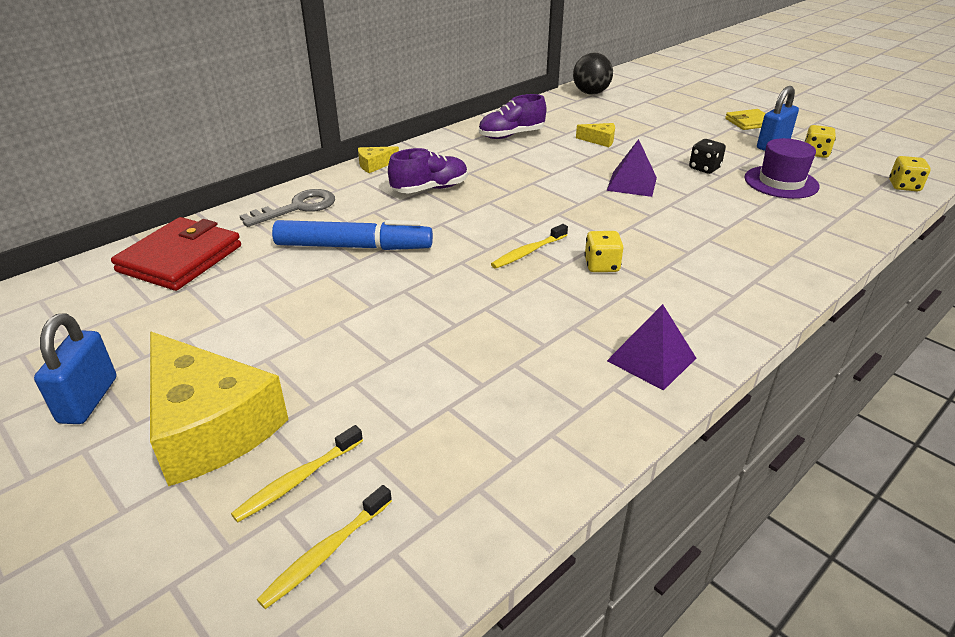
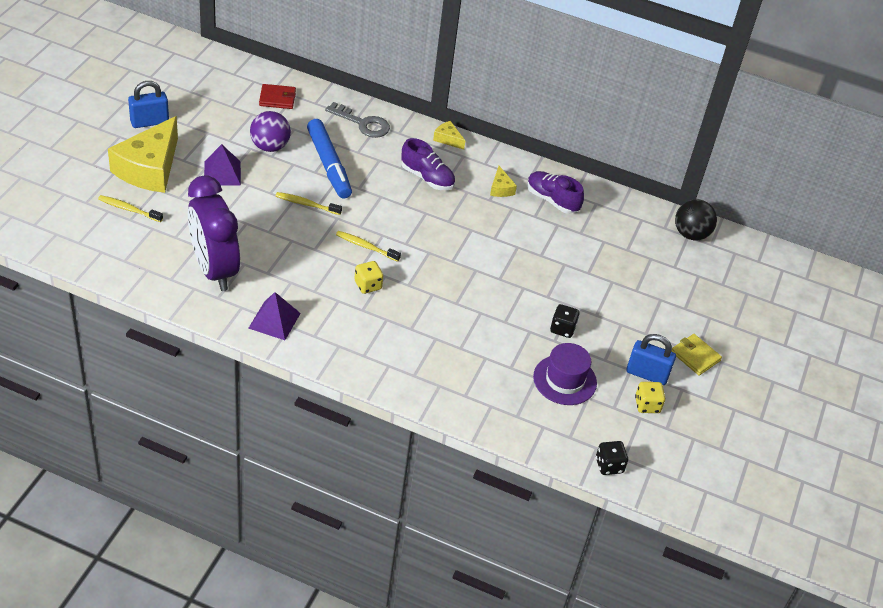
camera: 60 degrees right, 10 degrees up
(180, 258) = (277, 98): red wallet -> red wallet, size x0.57
(274, 285) = (270, 146): none -> purple ball
(326, 552) = (94, 231): yellow toothbrush -> yellow toothbrush (306, 204)
(515, 399) = (214, 270): none -> purple clock
(600, 140) = (578, 256): yellow cheese -> yellow cheese (500, 188)
(632, 184) = (504, 286): purple pyramid -> purple pyramid (222, 173)
(904, 186) = (609, 465): yellow dice -> black dice

